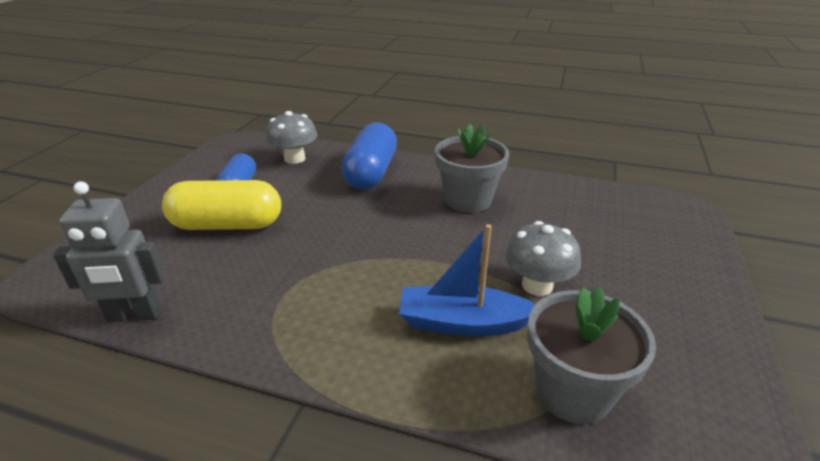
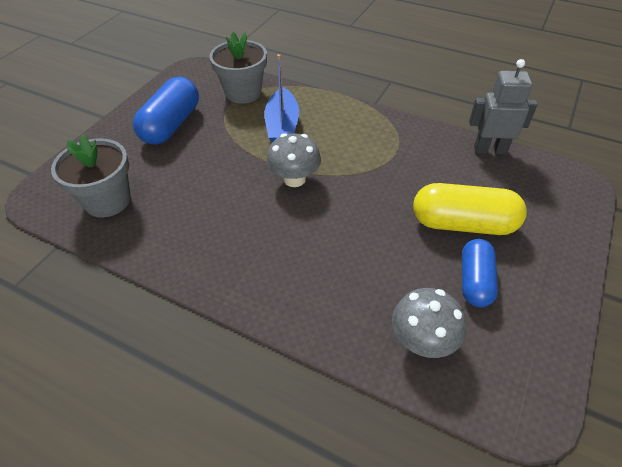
camera: 170 degrees left, 15 degrees up
(371, 173) = (320, 292): blue capsule -> blue capsule (171, 125)
(463, 323) = (282, 126): blue boat -> blue boat turned 75 degrees clockwise
(468, 200) = (228, 231): grey flower pot -> grey flower pot (107, 201)
(537, 285) = (223, 142): grey mushroom -> grey mushroom (294, 179)

